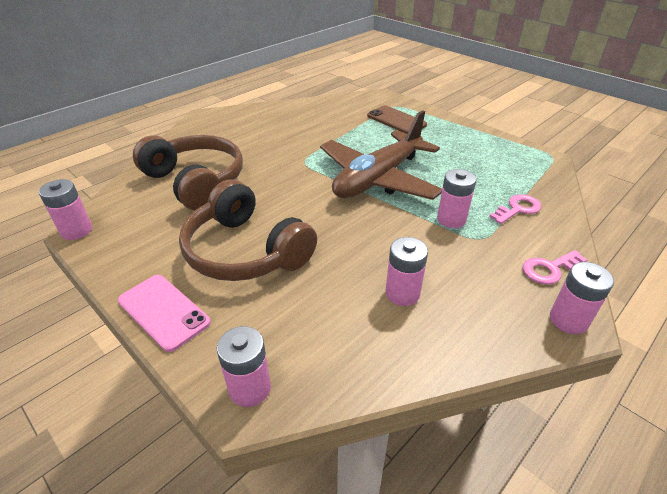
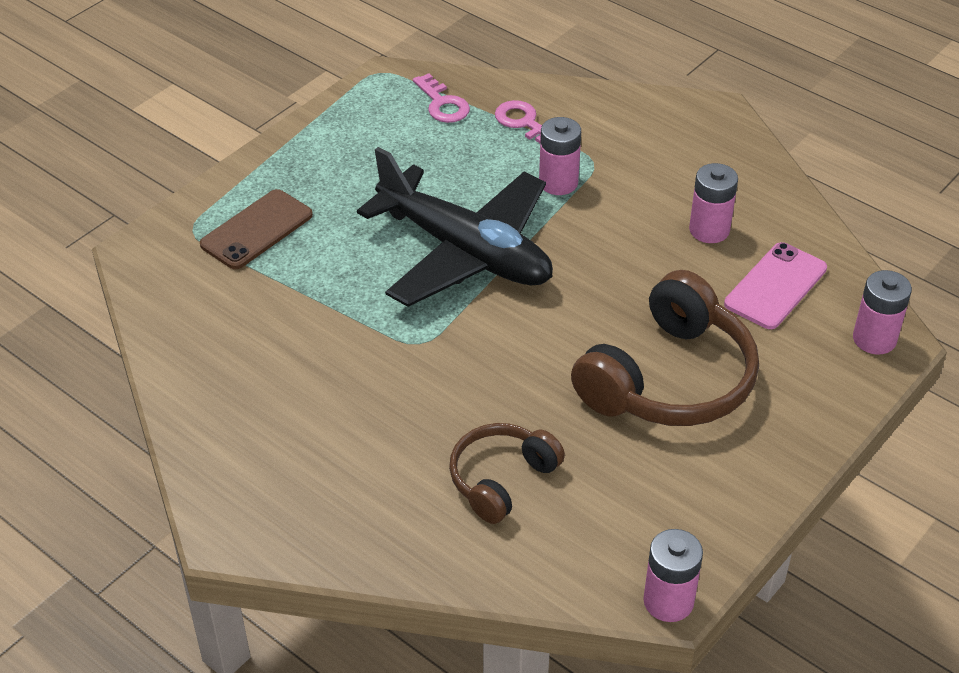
camera: 95 degrees left, 5 degrees up
(163, 311) = (799, 437): pink phone -> pink phone (775, 286)
(195, 182) = (501, 479): brown headphones -> brown headphones, size x0.58
(378, 179) = (464, 251): brown plane -> black plane
(549, 269) = (639, 116): pink key -> pink key (442, 104)
(568, 320) = (714, 116): pink battery -> none

